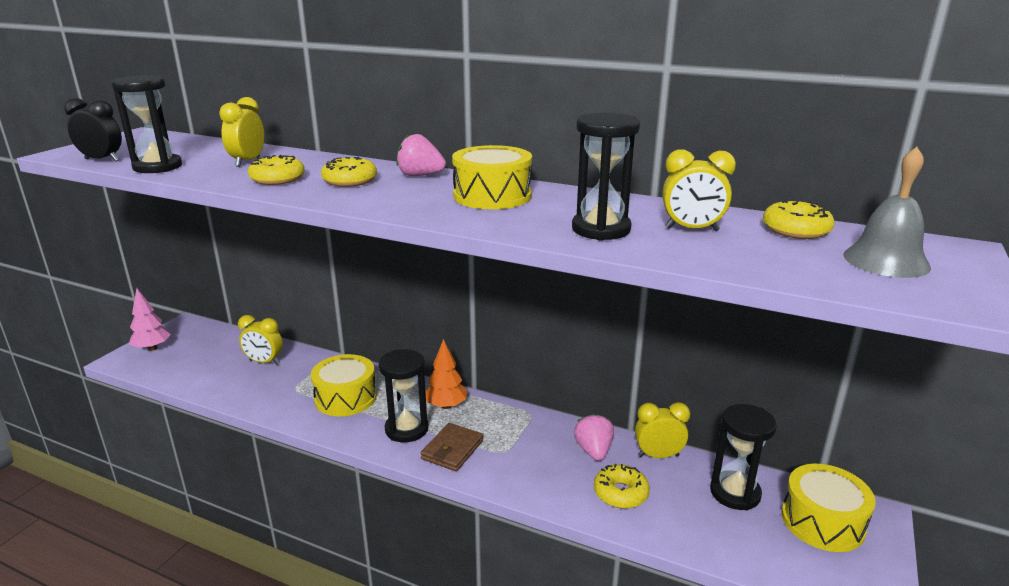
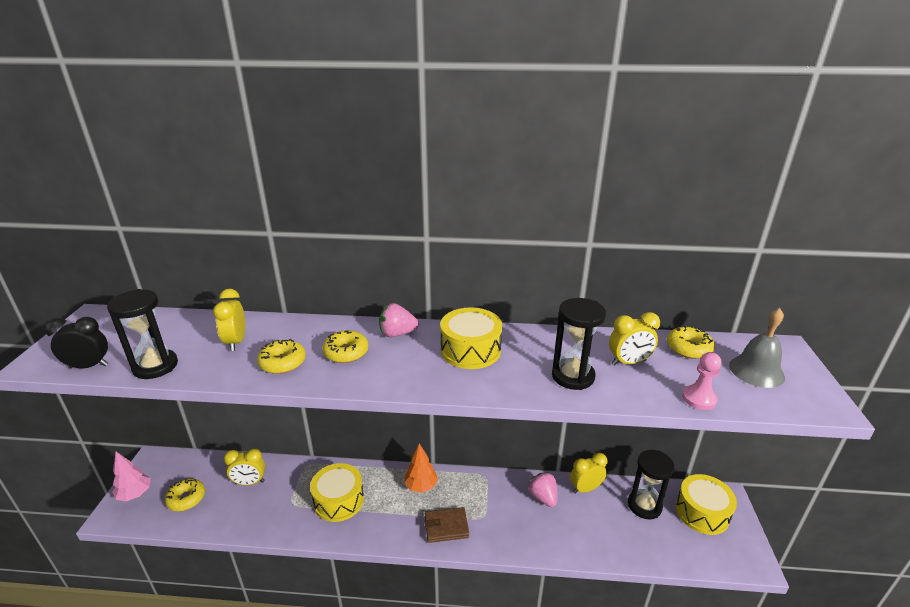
camera: 20 degrees left, 5 degrees up
(406, 429) = (402, 517): black hourglass -> none
(452, 450) = (446, 526): brown wallet -> brown wallet turned 75 degrees clockwise
(620, 493) = (577, 529): yellow donut -> yellow donut (186, 498)
(765, 269) = (699, 398): none -> pink pawn

